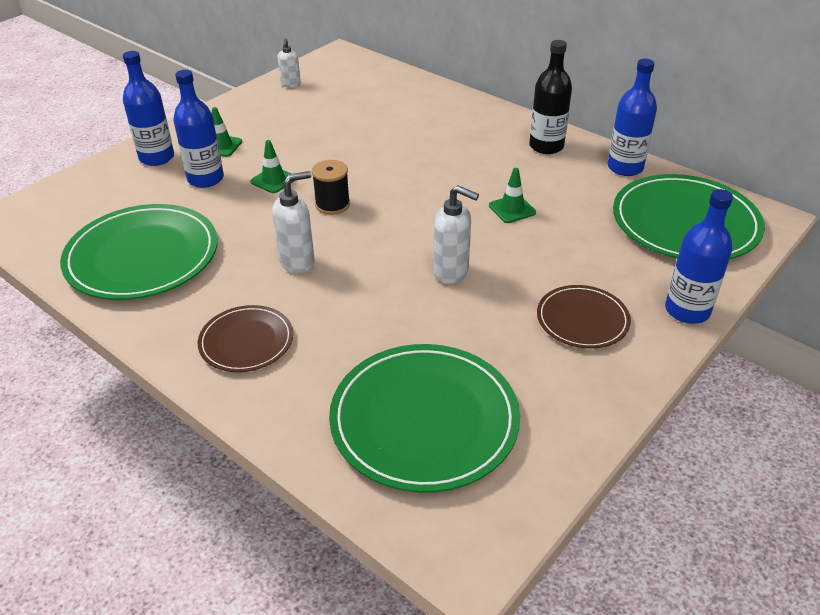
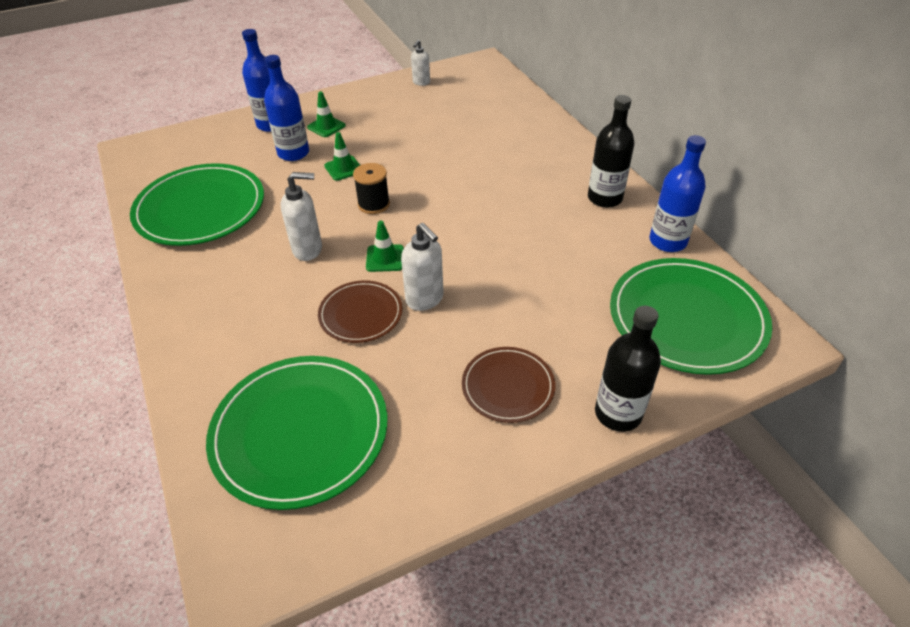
camera: 25 degrees right, 5 degrees up
(246, 341) = (219, 308): brown plate -> brown plate (361, 314)
(512, 209) = (525, 253): green traffic cone -> green traffic cone (385, 258)
(687, 310) = (618, 413): blue bottle -> black bottle

